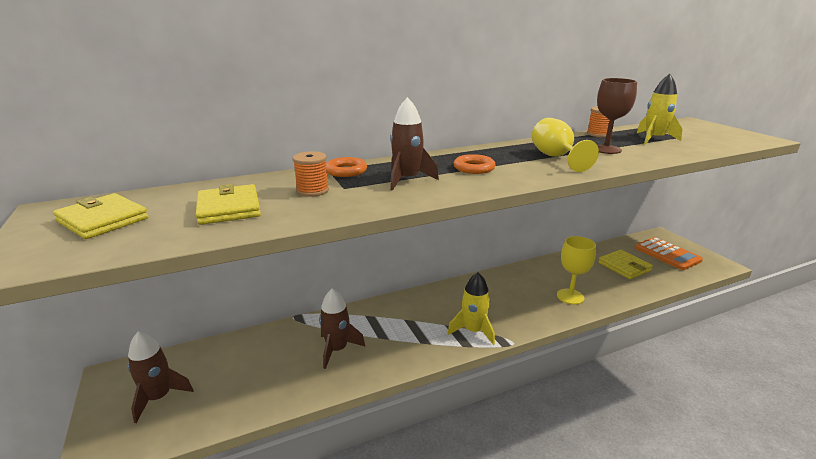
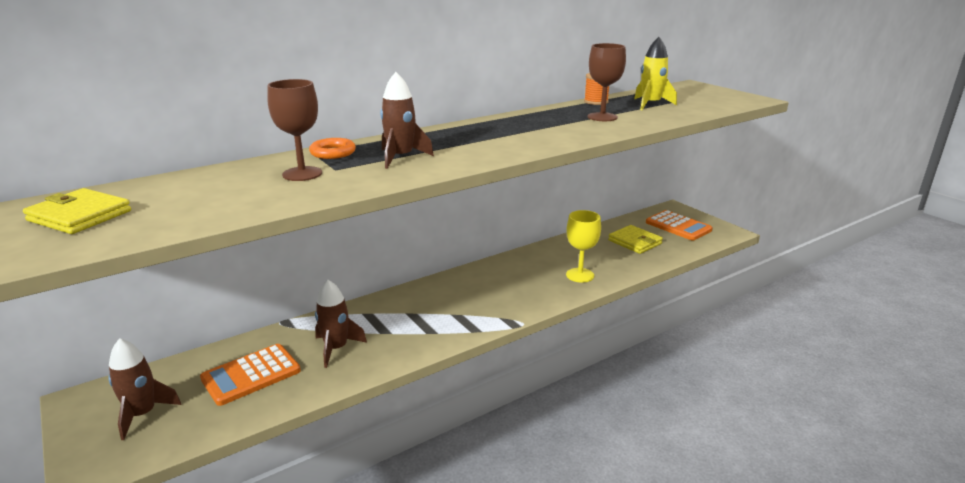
camera: 10 degrees left, 0 degrees up
(229, 208) = (217, 196): yellow wallet -> none
(258, 368) = (251, 375): none -> orange calculator
(312, 190) = (302, 174): orange spool -> brown goblet
(473, 331) = (481, 317): yellow rocket -> none
(474, 168) = (469, 142): orange ring -> none
(556, 157) = (552, 127): yellow goblet -> none

